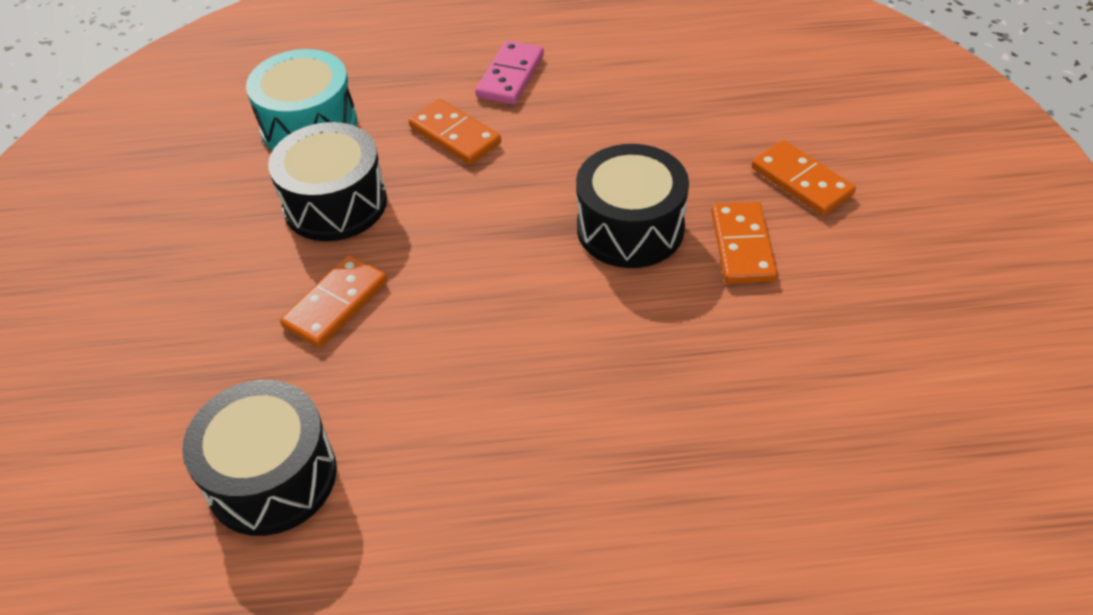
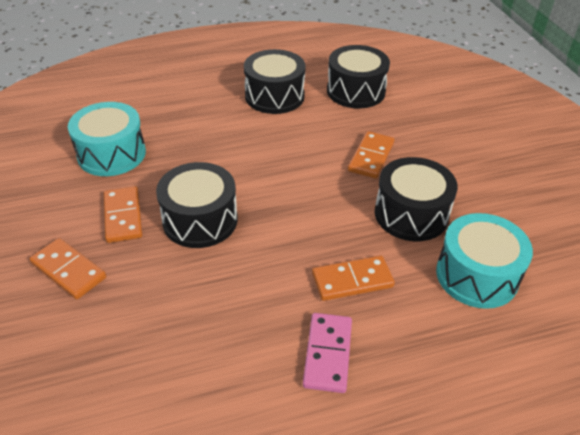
camera: 165 degrees right, 5 degrees down
(449, 485) = (274, 96): none -> black drum
(455, 135) = (352, 280): orange domino -> orange domino turned 45 degrees counterclockwise
(781, 367) = (112, 154): none -> turquoise drum

